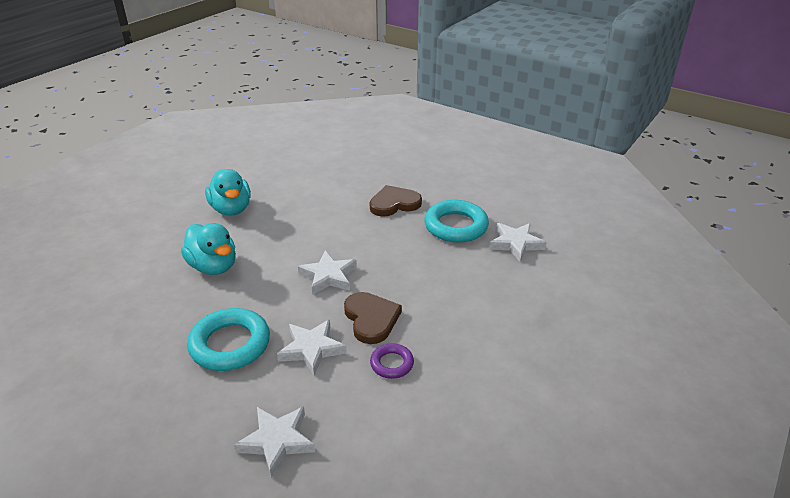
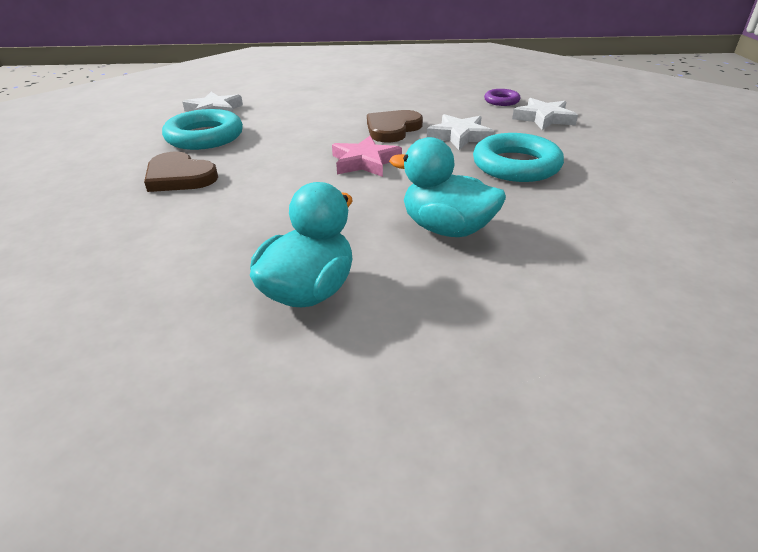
camera: 125 degrees left, 0 degrees up
(213, 266) = (446, 229): turquoise duck -> turquoise duck turned 75 degrees counterclockwise
(328, 276) = (364, 162): white star -> pink star
(392, 364) = (425, 111): purple ring -> purple ring (501, 101)

